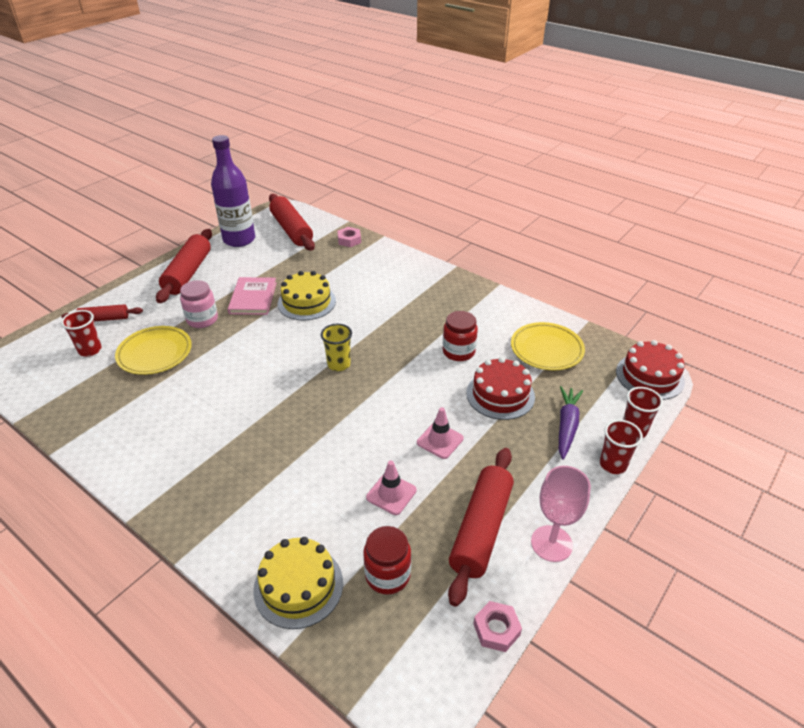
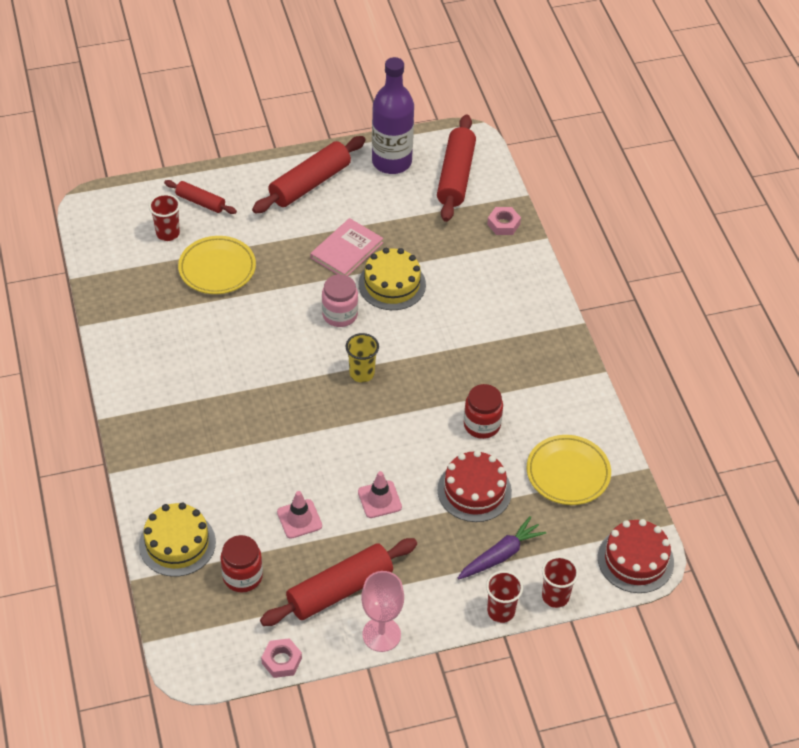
camera: 35 degrees right, 10 degrees up
(202, 319) = (282, 251): pink jar -> pink jar (340, 315)

